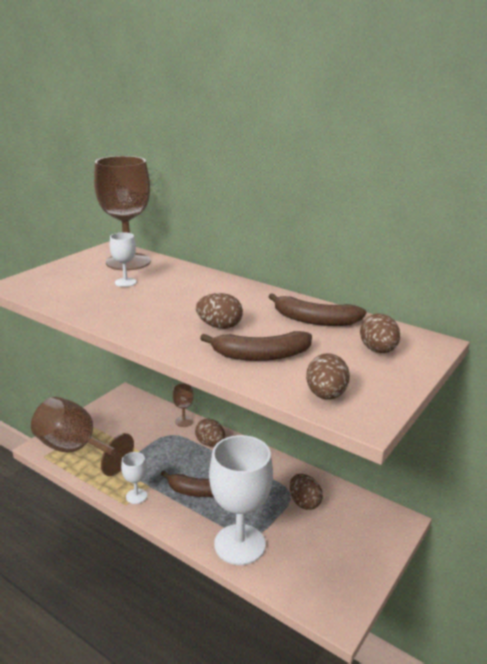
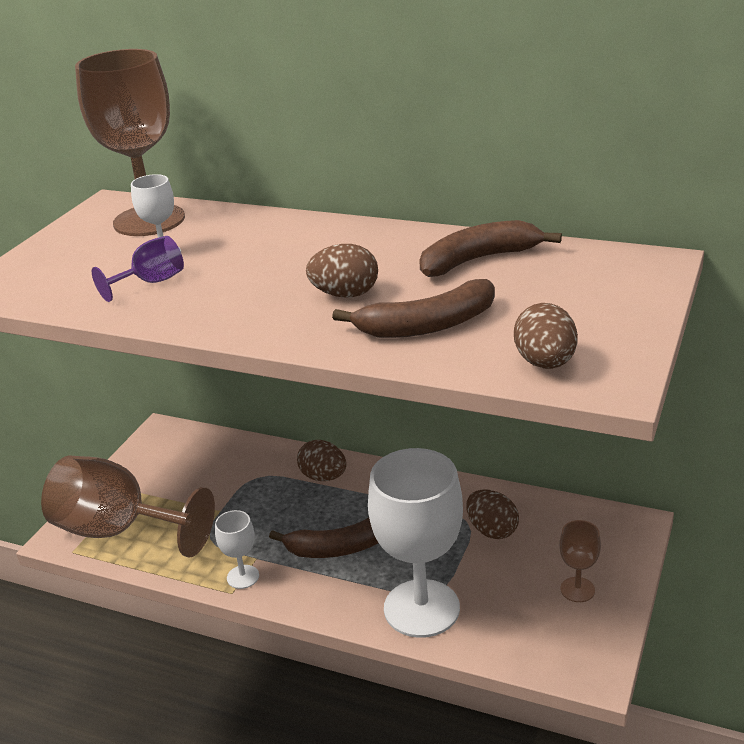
camera: 10 degrees left, 5 degrees up
(108, 298) = (151, 282): none -> purple goblet
(184, 421) = (270, 453): brown goblet -> brown goblet (577, 589)
(314, 320) = (478, 260): brown banana -> brown banana turned 150 degrees clockwise
(378, 350) = (587, 286): brown egg -> none

